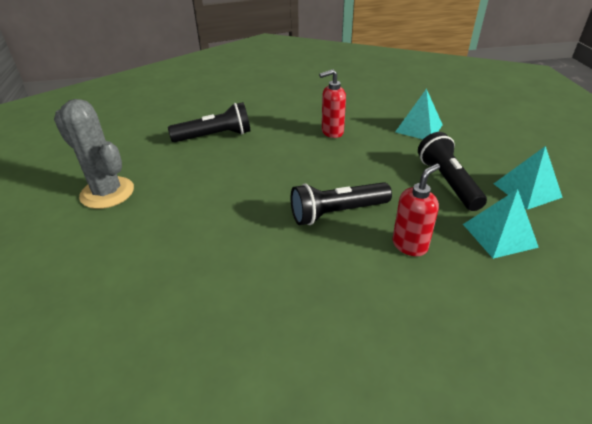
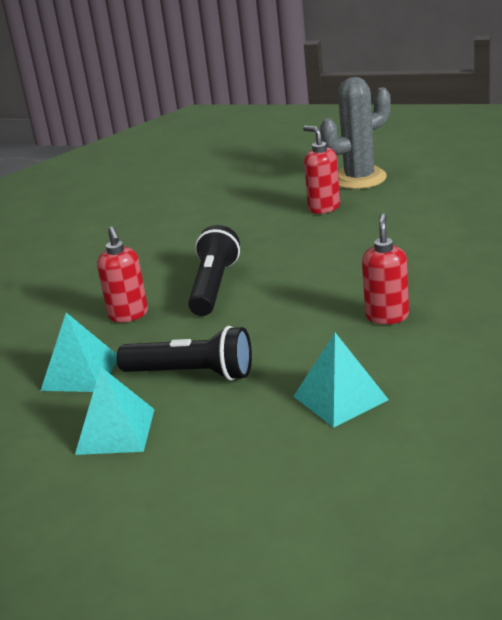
camera: 120 degrees right, 10 degrees down
(174, 196) = (324, 208): none -> red soap dispenser
(215, 136) = (438, 233): black flashlight -> none

